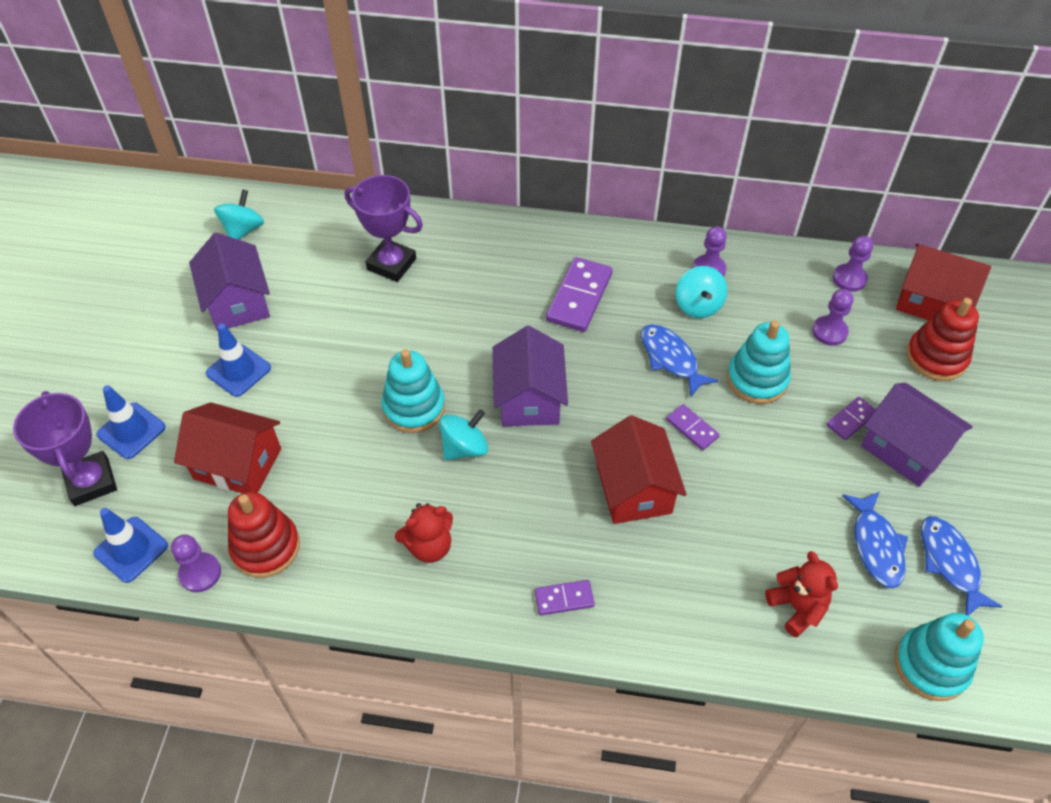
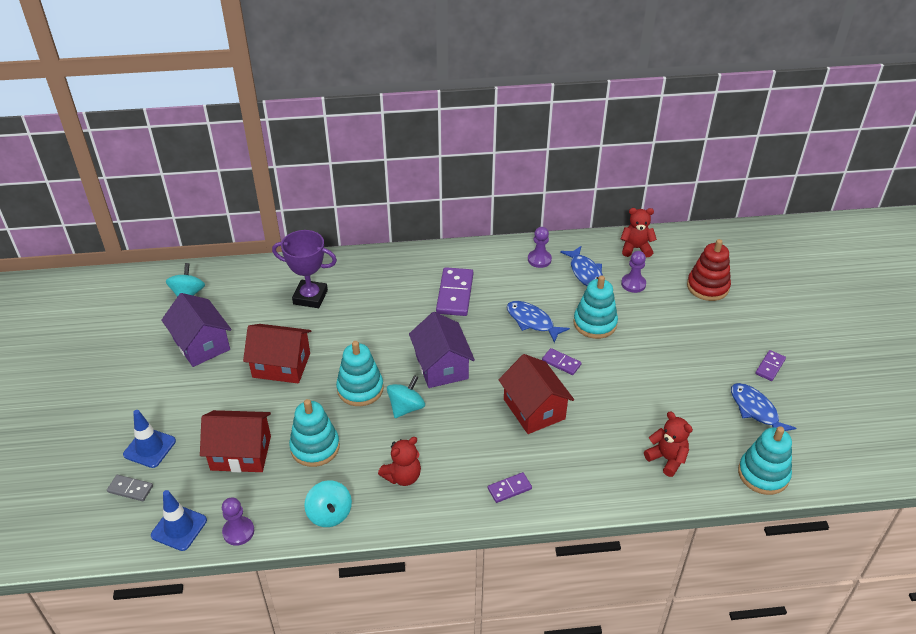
camera: 15 degrees left, 10 degrees down
(91, 482) = (130, 489): purple trophy -> grey domino
(238, 371) = (219, 390): blue traffic cone -> none
(266, 547) = (282, 503): red stacking toy -> none
(331, 477) = (315, 447): none -> turquoise stacking toy
(698, 305) = (539, 284): turquoise spinning top -> turquoise spinning top (329, 514)
(849, 279) = (635, 248): purple pawn -> red teddy bear
(851, 419) = (665, 336): purple domino -> purple domino (770, 367)
(876, 545) = (705, 410): blue fish -> blue fish (585, 273)
(905, 448) = (705, 347): purple house -> none
(931, 301) = (693, 252): red house -> red house (281, 365)

